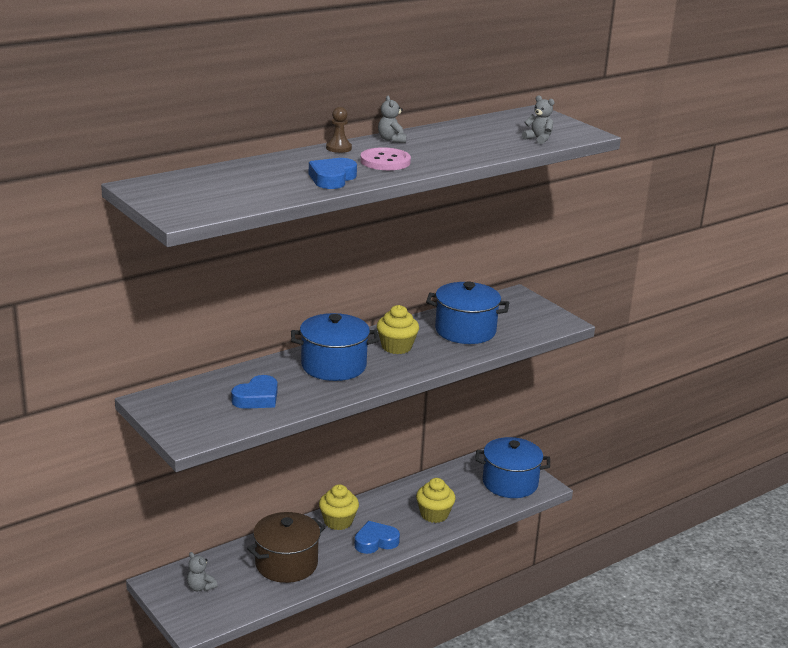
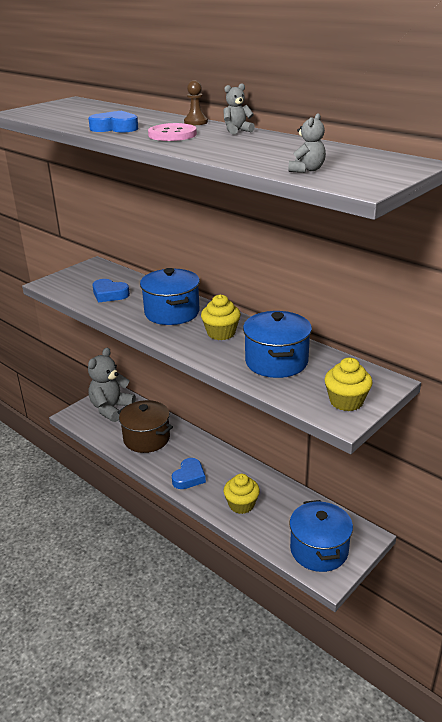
camera: 80 degrees right, 5 degrees up
(200, 587) = (111, 409): grey teddy bear -> grey teddy bear, size x2.24
(338, 521) = (208, 453): yellow cupcake -> yellow cupcake (346, 401)
(375, 542) = (189, 477): blue heart -> blue heart turned 60 degrees clockwise

